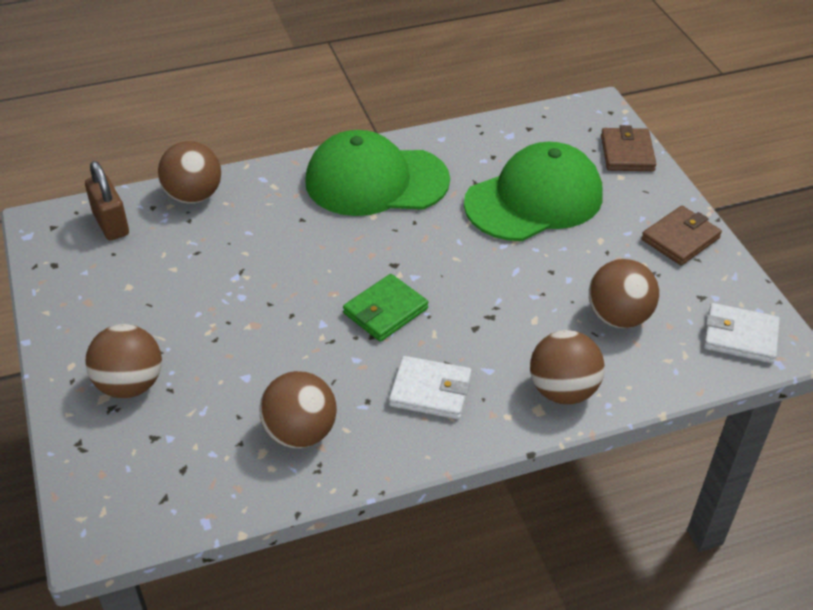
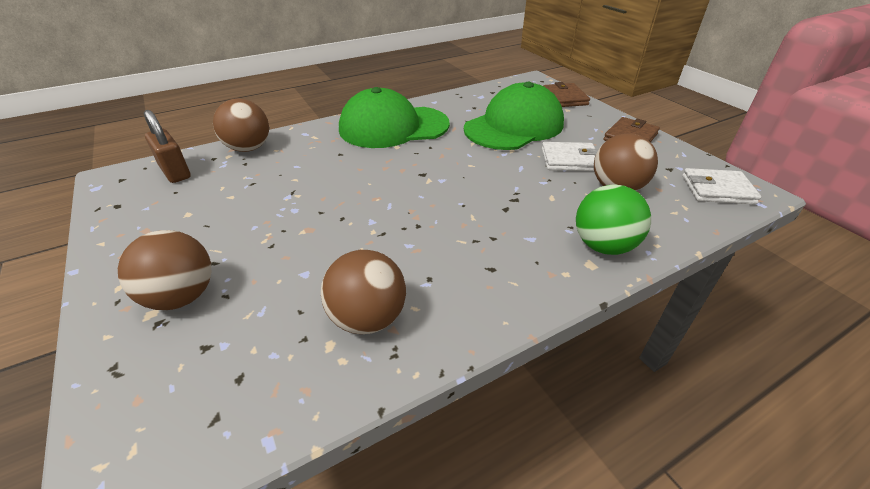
camera: 10 degrees left, 5 degrees down
(385, 311) = (425, 205): green wallet -> none
(430, 391) = (486, 262): white wallet -> white wallet (569, 160)
(563, 390) = (603, 246): brown ball -> green ball

